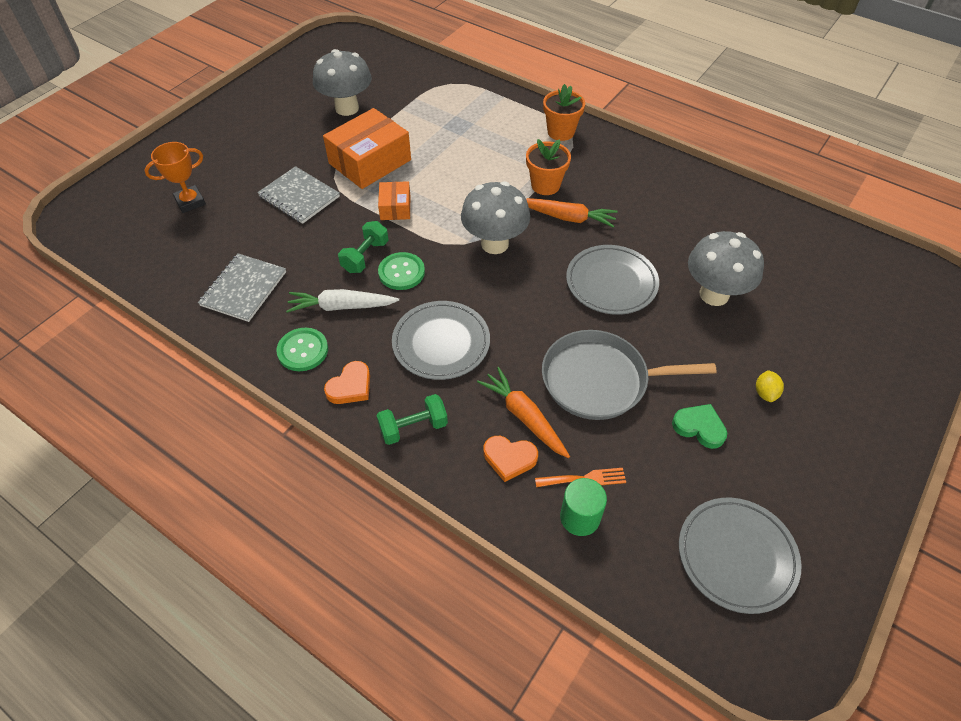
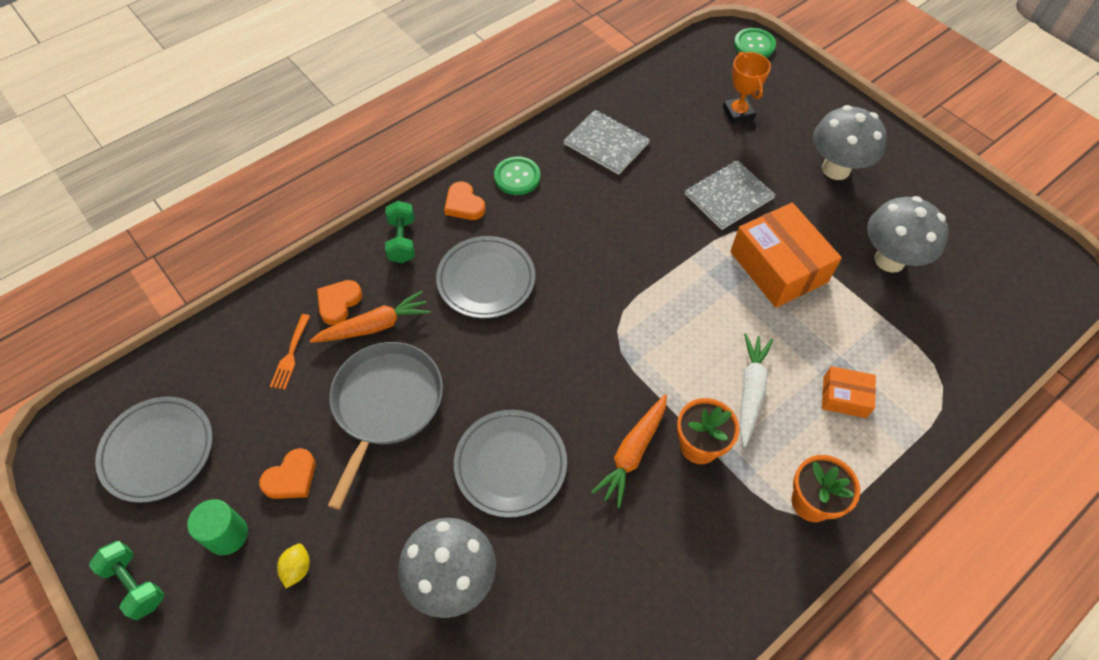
camera: 105 degrees right, 5 degrees up
(341, 307) = (560, 210): white carrot -> white carrot (750, 391)
(365, 256) = (622, 239): green dumbbell -> green dumbbell (135, 584)
(395, 207) = (692, 277): orange box -> orange box (844, 397)
(401, 272) = (590, 265): green button -> green button (754, 45)
(494, 244) = (608, 360): grey mushroom -> grey mushroom (836, 169)
(580, 517) = (259, 339): green cylinder -> green cylinder (227, 535)
(699, 427) = (291, 478): green heart -> orange heart
(765, 393) = (297, 568): yellow lemon -> yellow lemon turned 75 degrees clockwise

